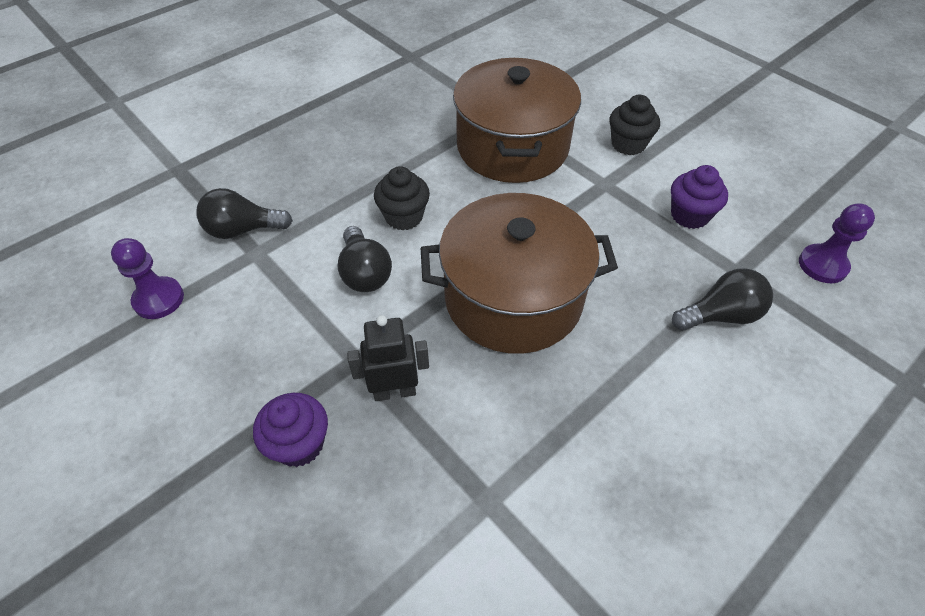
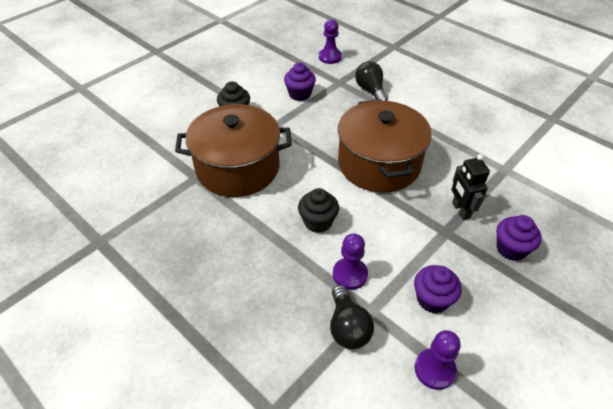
camera: 95 degrees left, 5 degrees down
(248, 317) = (432, 299): none -> purple cupcake
(313, 239) = (350, 274): none -> purple pawn
(365, 273) = (376, 237): black light bulb -> none

